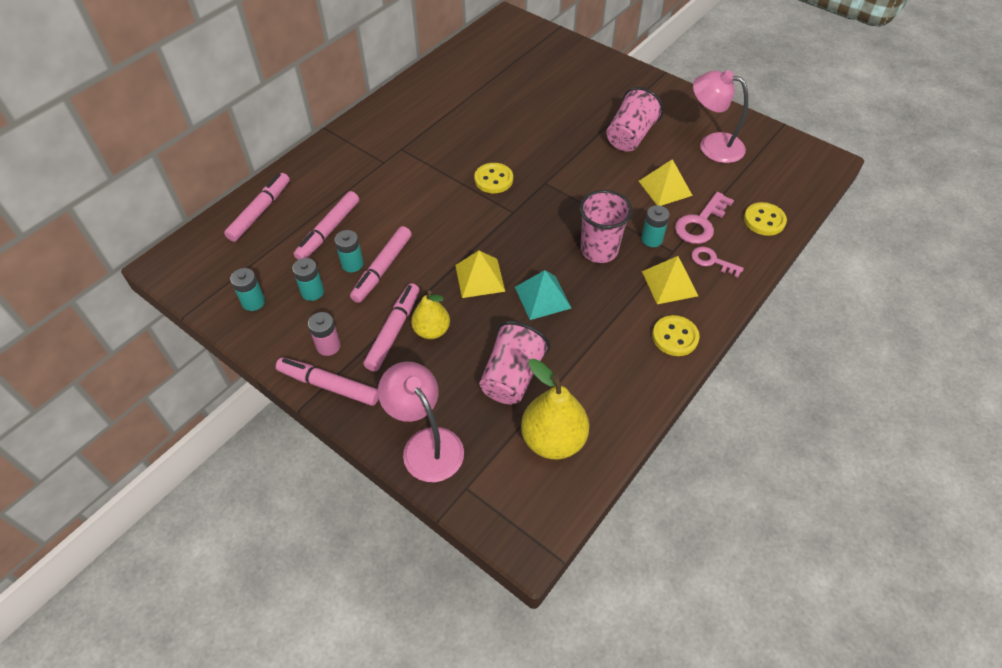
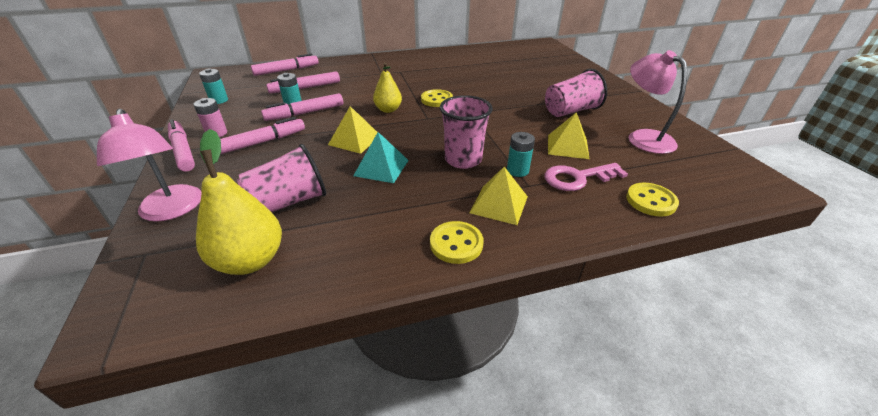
camera: 35 degrees right, 15 degrees down
(312, 292) = (253, 108): turquoise battery -> none
(426, 444) = (172, 210): pink lamp -> pink lamp turned 150 degrees clockwise
(431, 330) = (282, 152): yellow pear -> yellow pear (388, 110)
(712, 261) = (560, 207): pink key -> none

